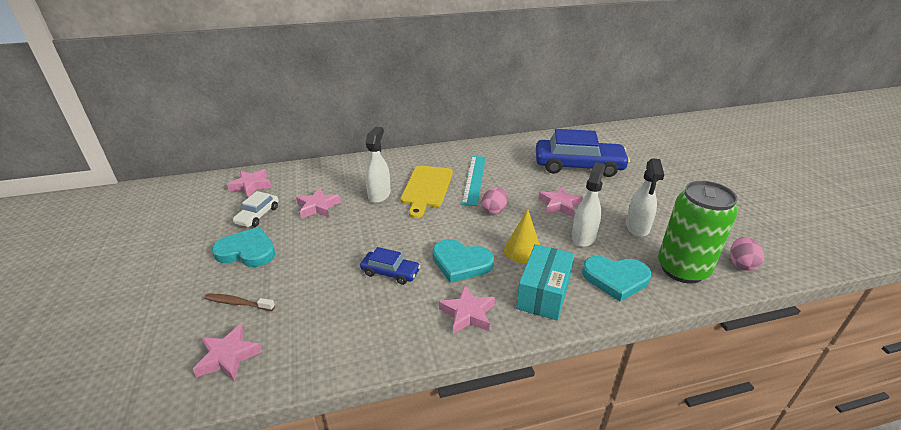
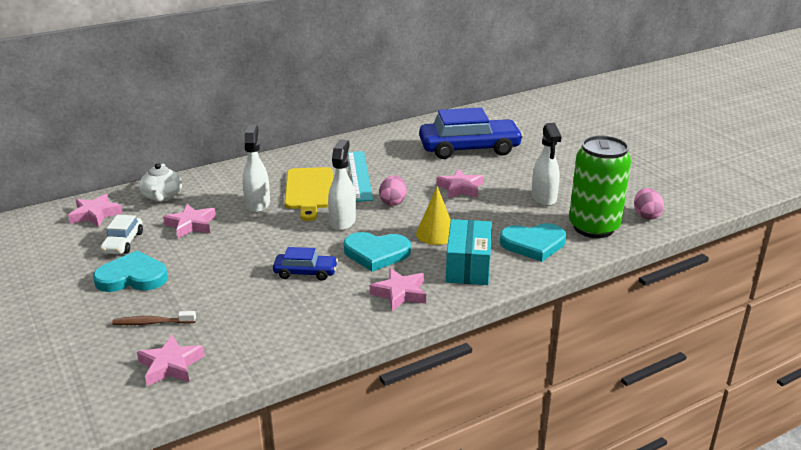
camera: 15 degrees left, 5 degrees down
(309, 177) = (162, 197): none -> white teapot
(583, 237) = (493, 213): white spray bottle -> white spray bottle (342, 221)

